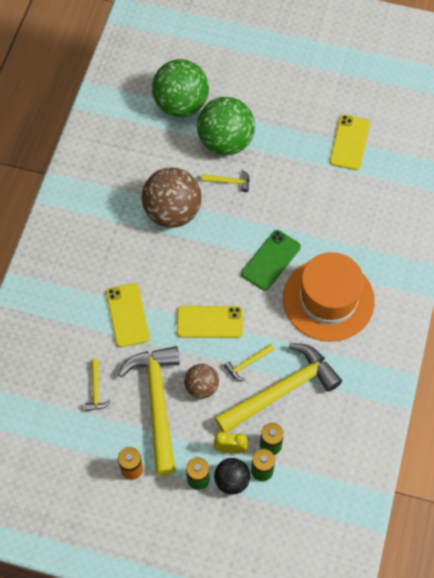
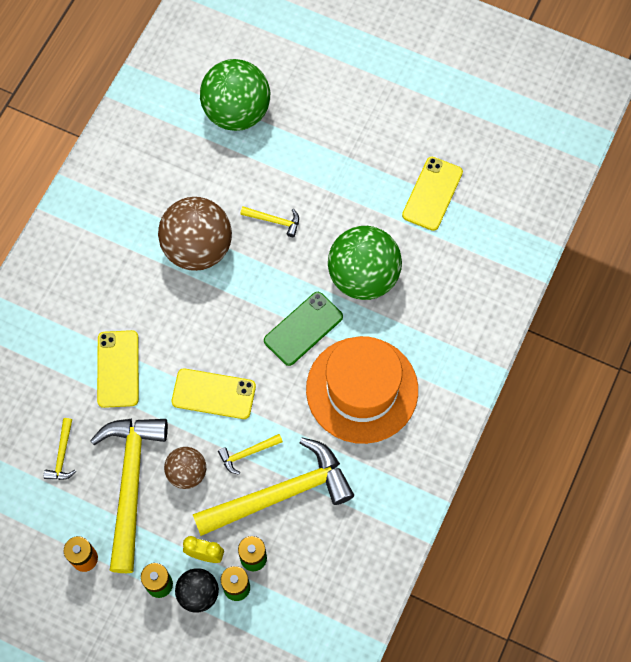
camera: 10 degrees right, 5 degrees up
(225, 142) = (280, 169): green ball -> green ball (363, 277)

